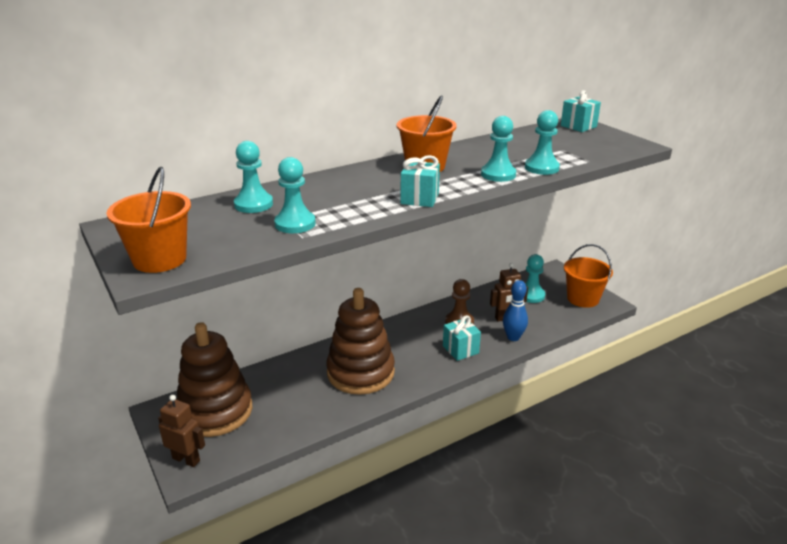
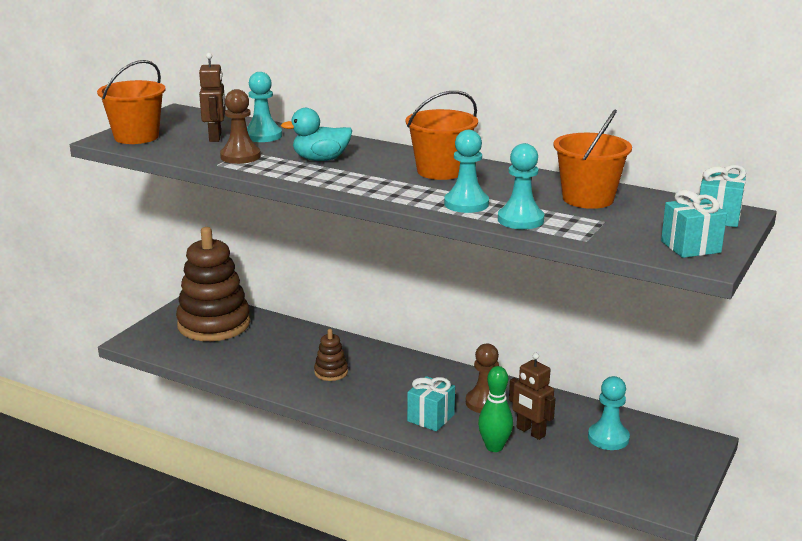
camera: 60 degrees right, 5 degrees down
(186, 459) = (148, 334): brown robot -> brown robot (215, 137)
(295, 224) = (240, 156): turquoise pawn -> brown pawn
(347, 196) = (321, 159): none -> turquoise duck
(360, 372) = (331, 372): brown stacking toy -> brown stacking toy, size x0.43
(419, 198) = (351, 185): turquoise gift -> turquoise gift (690, 247)
(513, 337) = (494, 447): blue bowling pin -> green bowling pin
(583, 299) = (653, 481): orange bucket -> orange bucket (588, 199)

